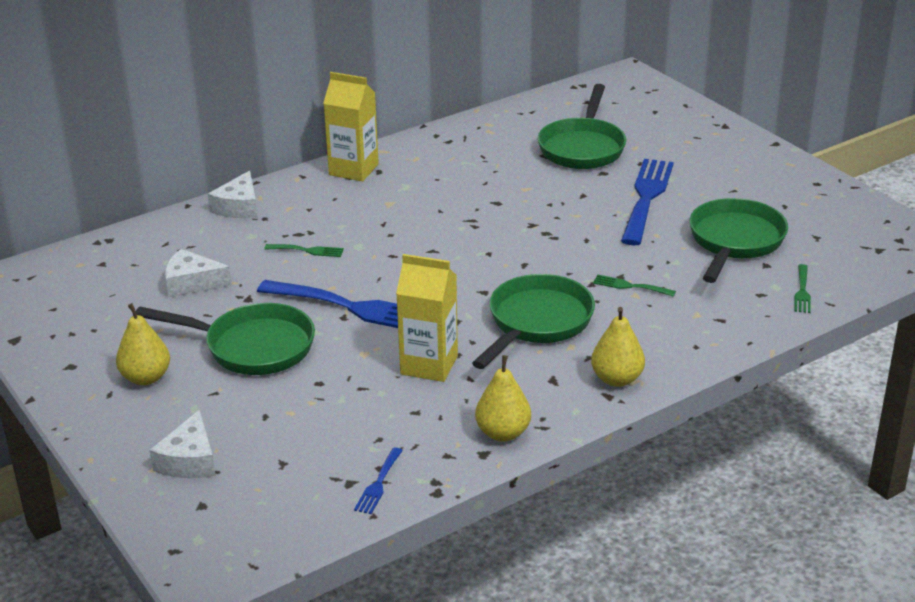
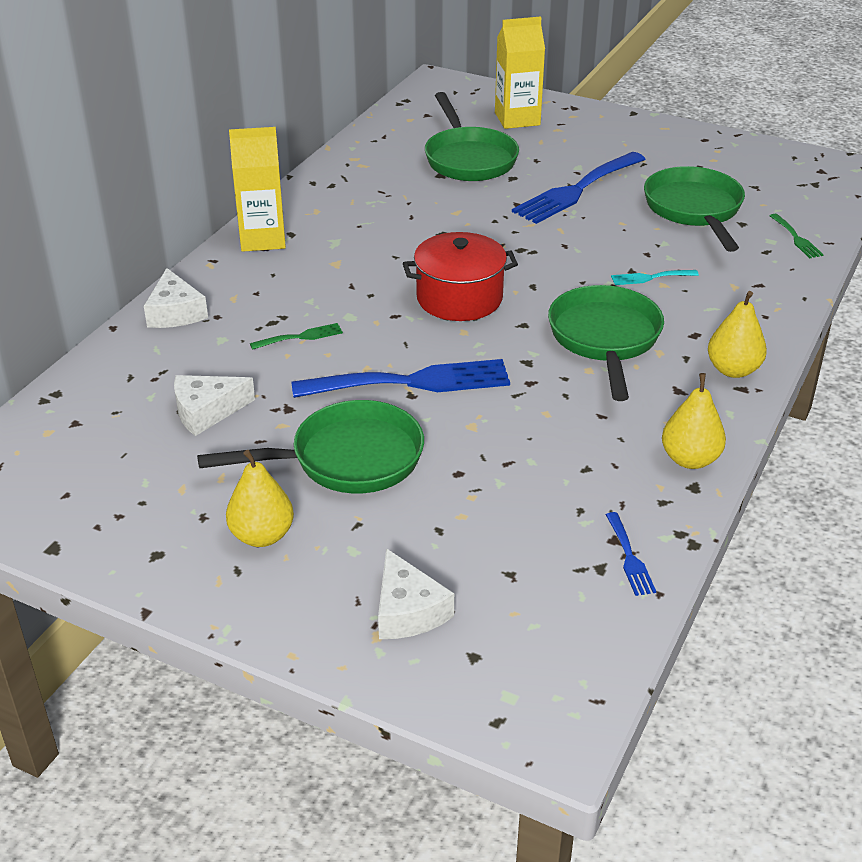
camera: 30 degrees left, 5 degrees up
(429, 365) = (548, 415): yellow carton -> yellow carton (517, 119)
(455, 257) = (459, 298): none -> red pot
(630, 286) = (650, 277): green fork -> turquoise fork
(646, 197) = (576, 190): blue fork -> blue fork turned 120 degrees counterclockwise

